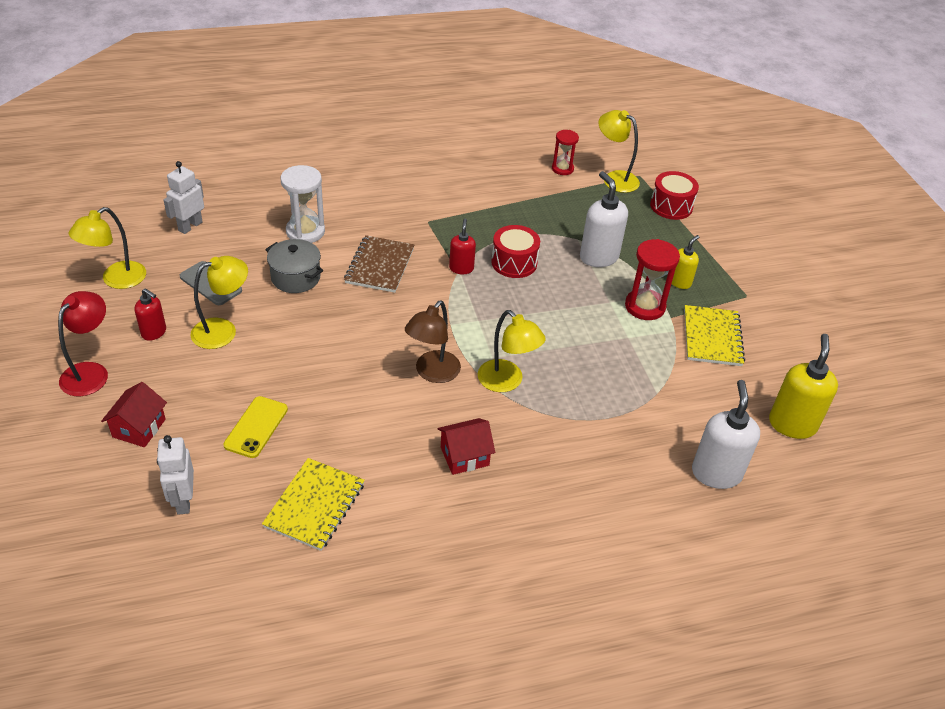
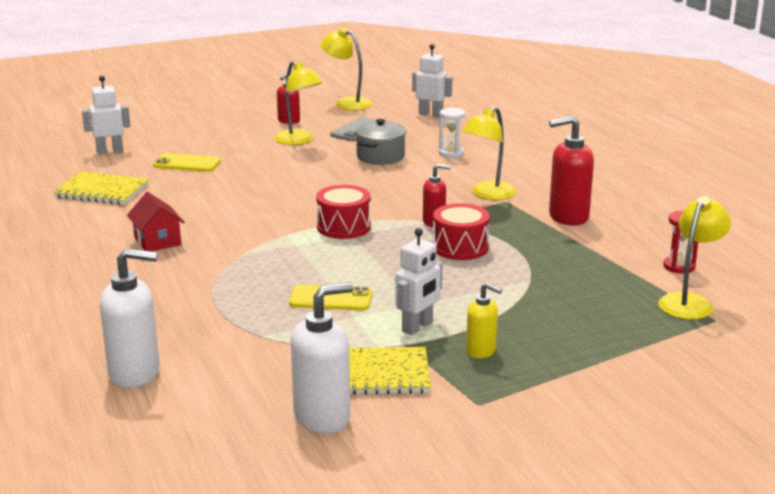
camera: 85 degrees right, 20 degrees down
(90, 372) = (239, 110): red lamp -> none
(139, 428) = (182, 130): red house -> none
(305, 232) = (451, 153): white hourglass -> white hourglass, size x0.64
(379, 265) = (417, 186): brown notebook -> none
(432, 373) = (266, 220): brown lamp -> none
(468, 197) = (568, 217): none -> red soap dispenser
(507, 382) = (261, 254): yellow lamp -> yellow lamp (487, 194)
(597, 347) = (331, 299): none -> yellow phone
(598, 257) = (502, 295): white soap dispenser -> white soap dispenser (322, 417)
(645, 306) = (417, 327): red hourglass -> white robot
(671, 206) = (657, 344): red drum -> red drum (344, 227)
(792, 424) = (221, 431): yellow soap dispenser -> none

